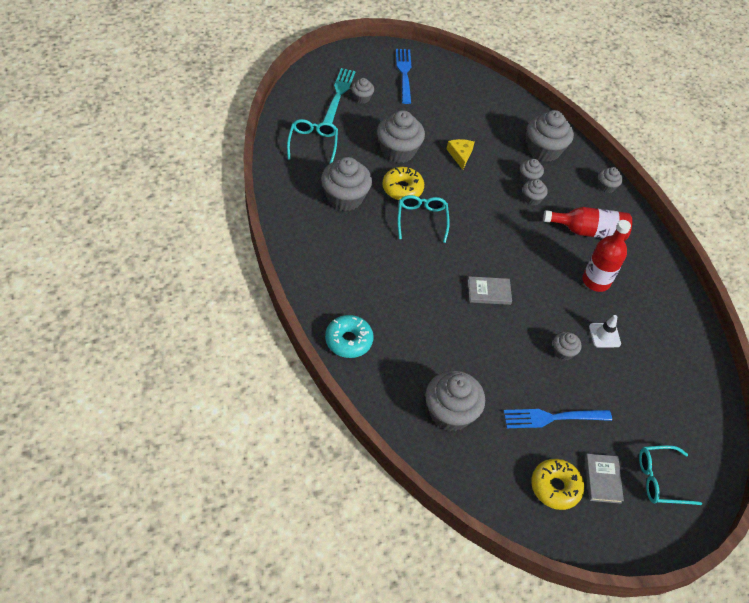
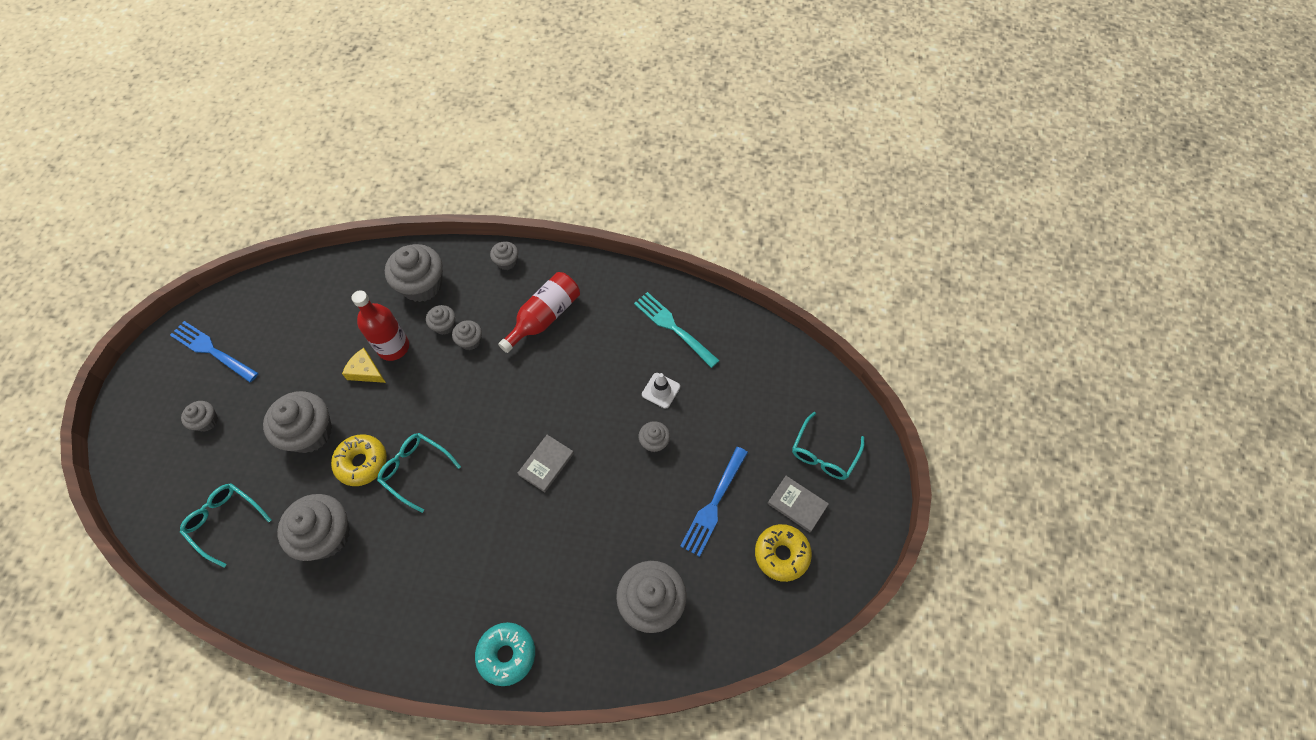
camera: 50 degrees left, 10 degrees up
(339, 94) = (180, 443): turquoise fork -> turquoise fork (674, 328)
(596, 281) = (601, 353): red bottle -> red bottle (393, 347)

